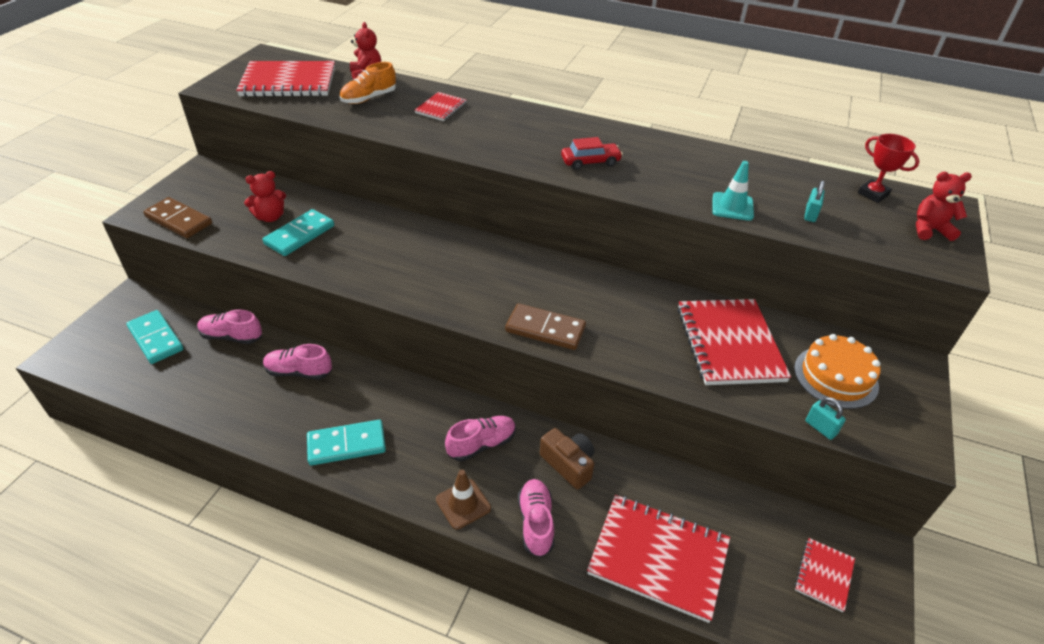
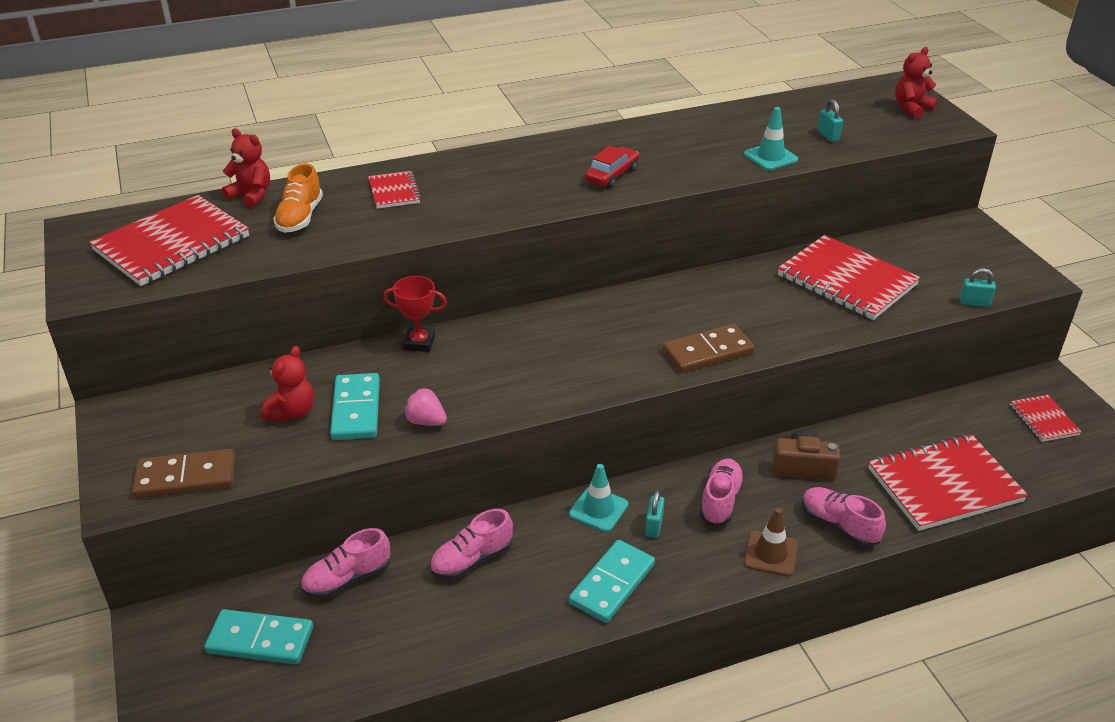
camera: 40 degrees left, 5 degrees down
(321, 264) = (426, 421): none -> pink strawberry
(403, 394) = (598, 509): none -> turquoise traffic cone
(419, 429) = (654, 526): none -> turquoise padlock
(835, 377) = (938, 262): orange cake -> none
(873, 194) = (843, 99): red trophy -> red trophy (419, 343)

